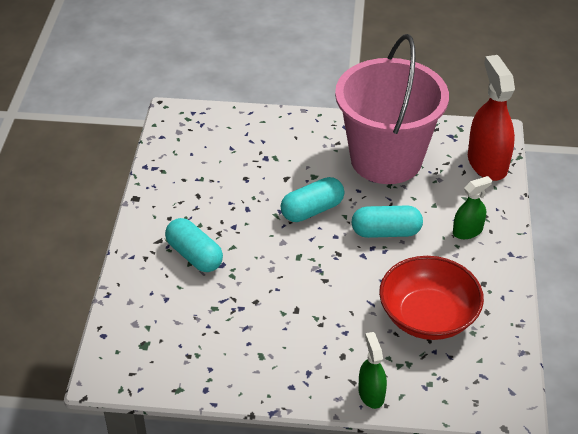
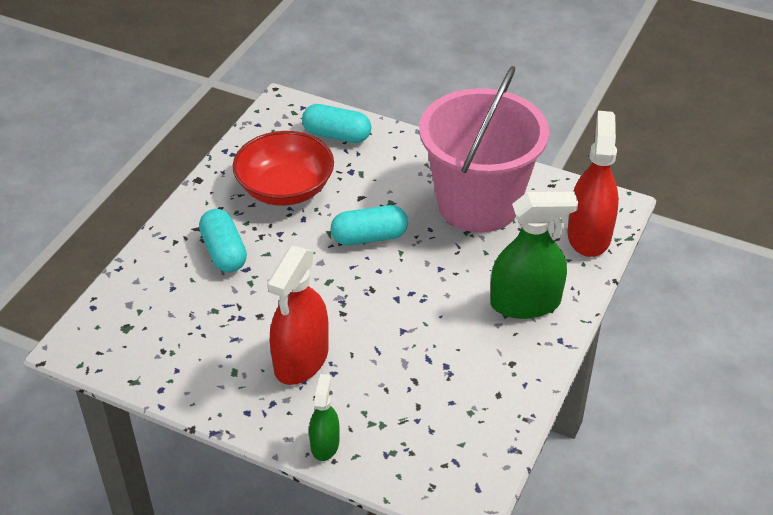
camera: 20 degrees right, 0 degrees up
(312, 329) = (301, 359): none -> red spray bottle
(386, 232) = (435, 280): turquoise capsule -> turquoise capsule (337, 135)
(428, 316) = (430, 381): red bowl -> red bowl (285, 189)
(467, 231) = (525, 303): green spray bottle -> green spray bottle, size x1.83

